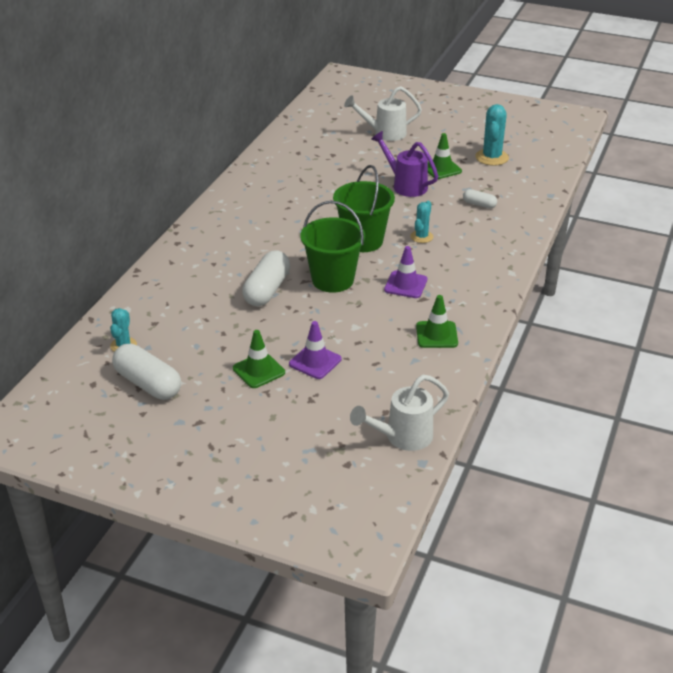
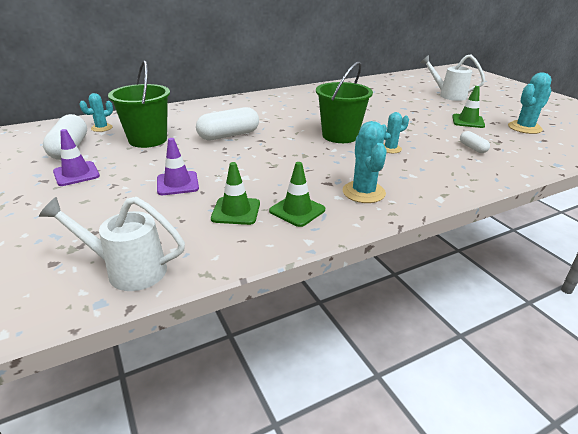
camera: 40 degrees right, 5 degrees down
(259, 370) = (135, 171): green traffic cone -> green traffic cone (236, 211)
(332, 280) = (280, 146): green bucket -> green bucket (148, 140)
(405, 185) = (423, 120): purple watering can -> none
(405, 285) = (328, 169): purple traffic cone -> purple traffic cone (76, 174)
(458, 294) = (363, 192): none -> turquoise cactus

